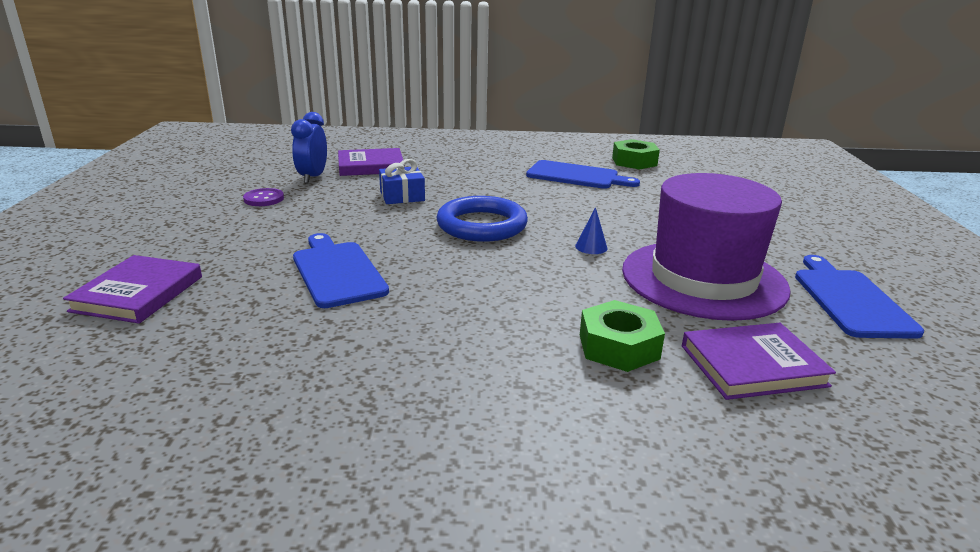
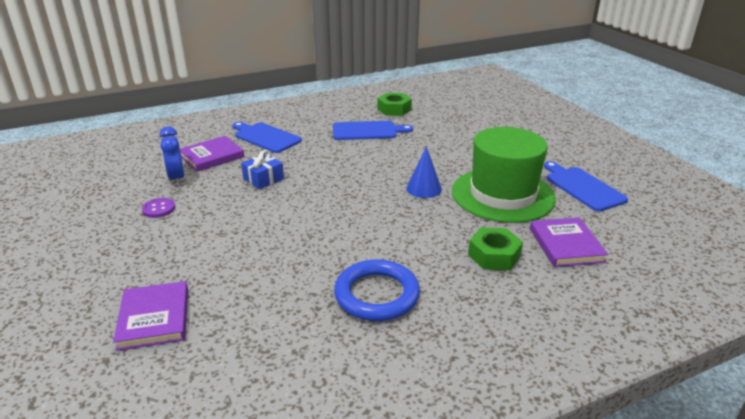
camera: 25 degrees left, 5 degrees up
(337, 272) = (281, 255): blue cutting board -> blue cutting board (265, 137)
(482, 225) = (342, 190): blue ring -> blue ring (377, 295)
(591, 247) = (424, 188): blue cone -> blue cone, size x1.62
(703, 279) = (502, 194): purple hat -> green hat
(752, 365) = (566, 245): purple book -> purple book turned 60 degrees counterclockwise

